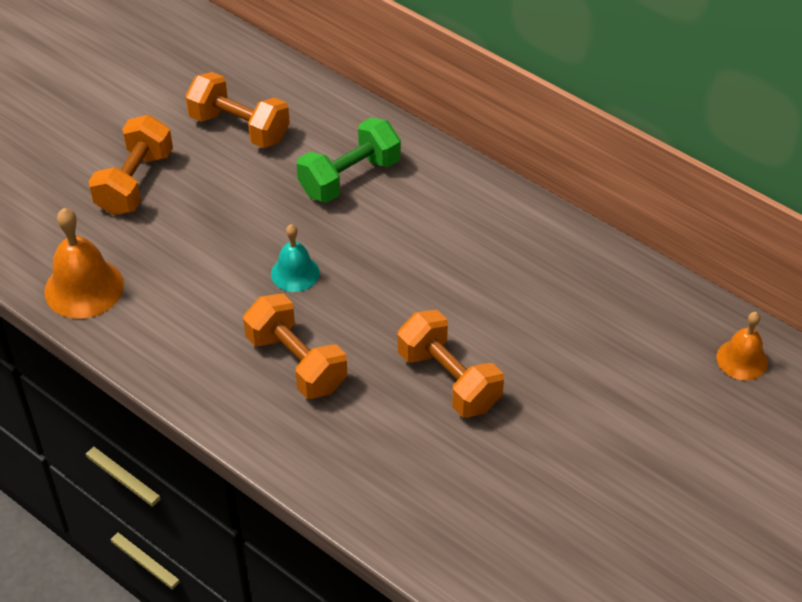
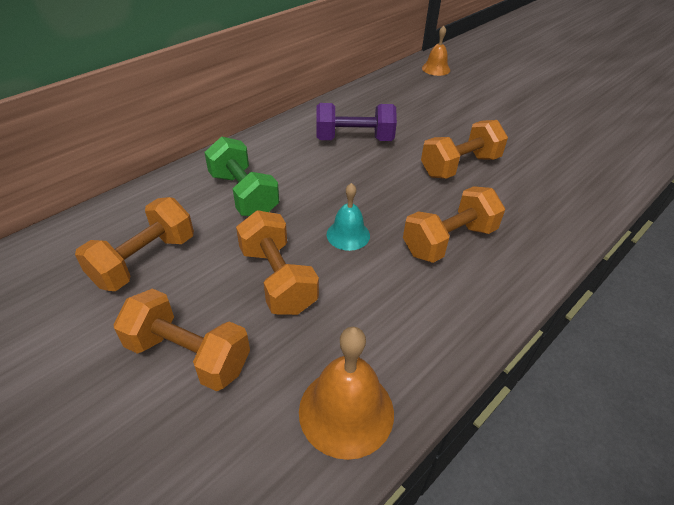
camera: 85 degrees left, 5 degrees down
(224, 225) = (277, 279): none -> orange dumbbell
(487, 265) = (354, 139): none -> purple dumbbell

